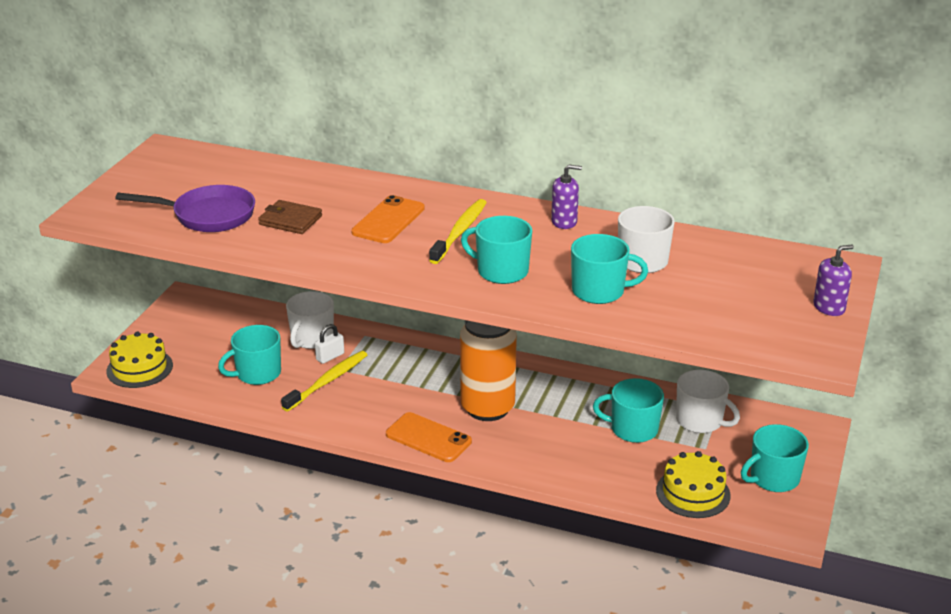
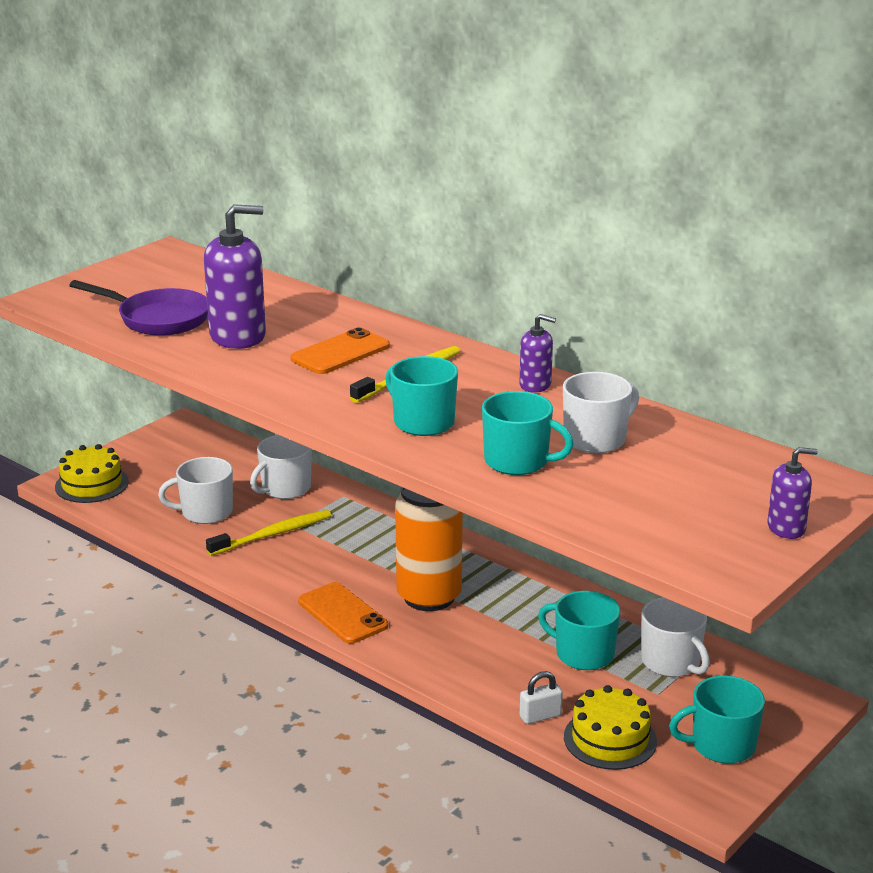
camera: 20 degrees right, 5 degrees down
(257, 373) = (205, 512): turquoise mug -> white mug
(290, 220) = (238, 336): brown wallet -> purple soap dispenser
(330, 357) = (292, 510): white padlock -> white padlock (540, 716)

